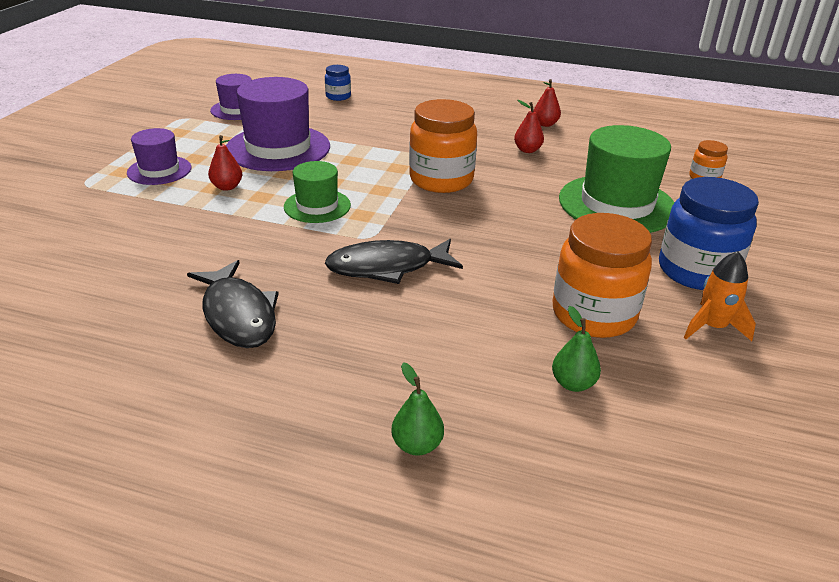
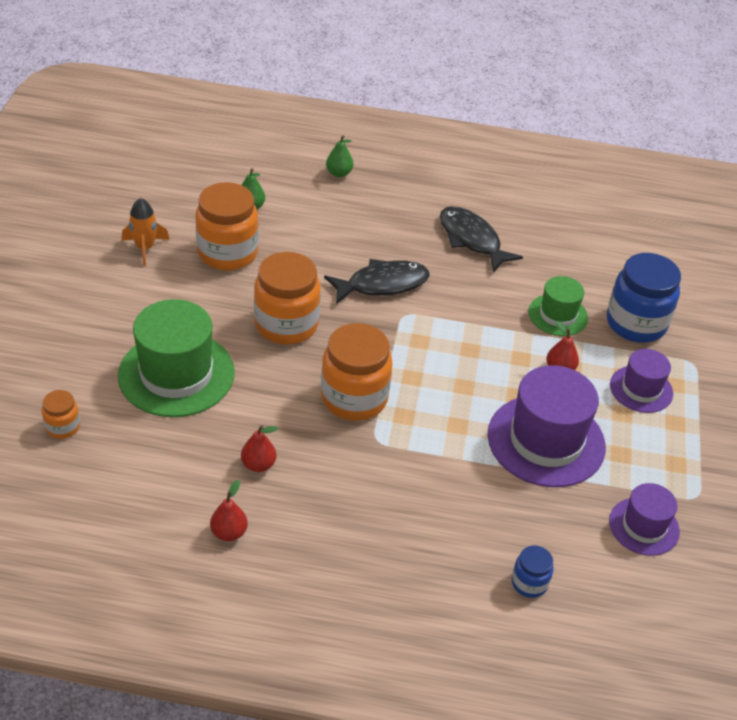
camera: 170 degrees right, 10 degrees up
(317, 206) = (463, 349): green hat -> green hat (558, 315)
(508, 235) = (286, 324): none -> orange jar
(696, 271) = (133, 296): blue jar -> blue jar (636, 323)

